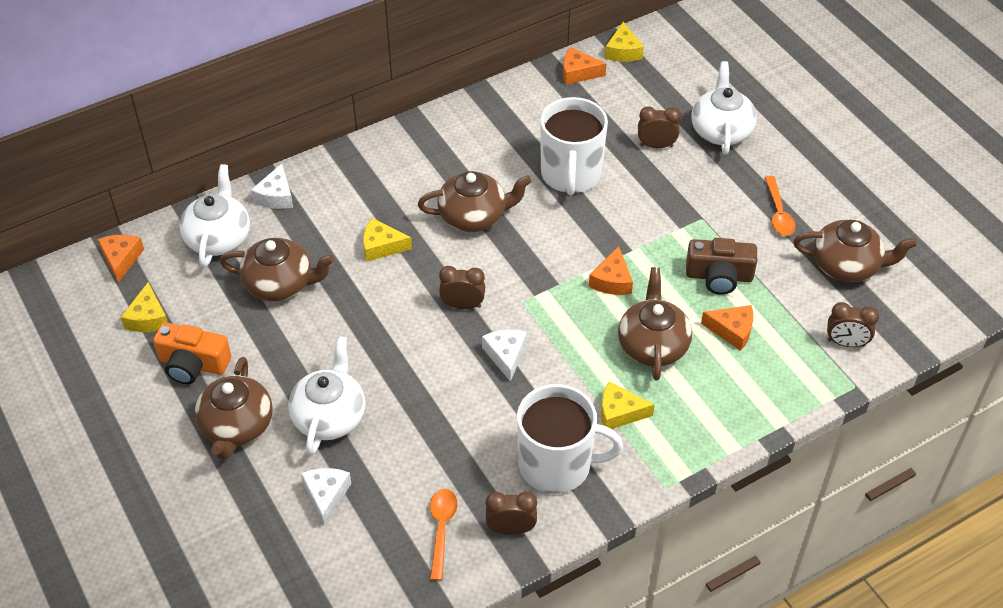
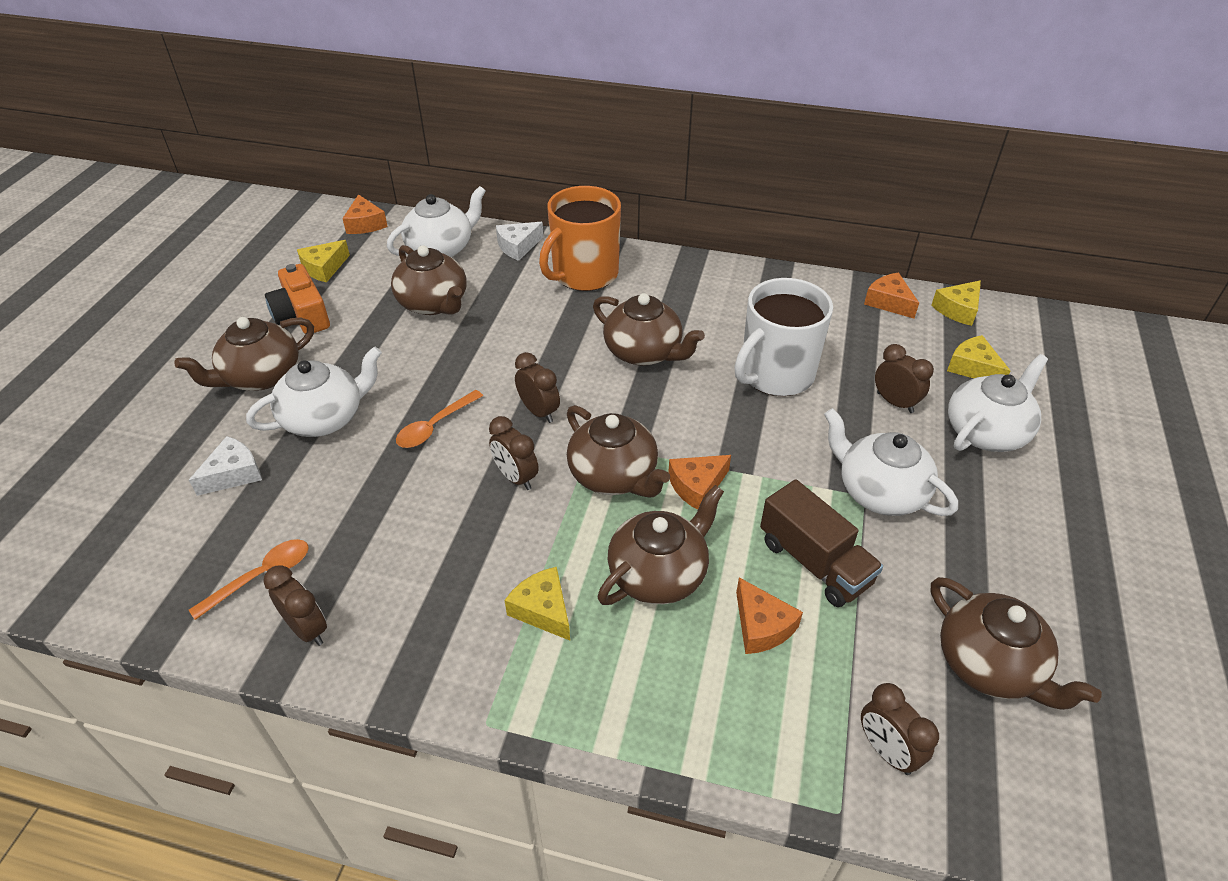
camera: 45 degrees right, 5 degrees down
(121, 259) = (365, 224): orange cheese -> orange cheese turned 120 degrees clockwise
(356, 185) = (584, 274): none -> orange mug
(381, 246) = (541, 326): yellow cheese -> yellow cheese (973, 368)
(506, 355) = (516, 477): white cheese -> brown clock
(557, 465) = (423, 607): white mug -> none
(559, 310) = (614, 475): none -> brown teapot
(706, 210) = (879, 491): none -> white teapot
(719, 276) = (814, 562): brown camera -> brown truck
(778, 213) = (963, 550): orange spoon -> orange spoon (435, 426)

